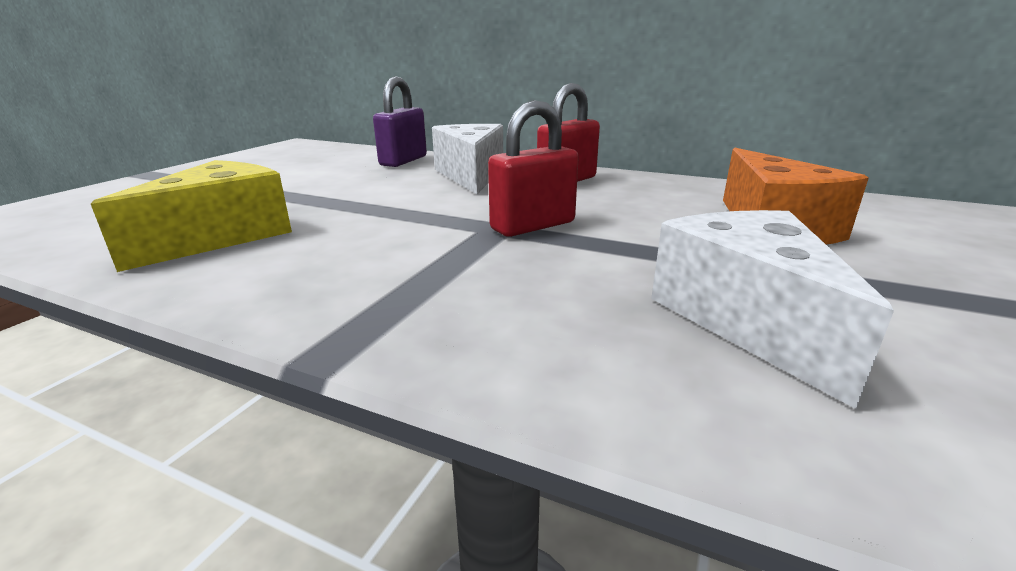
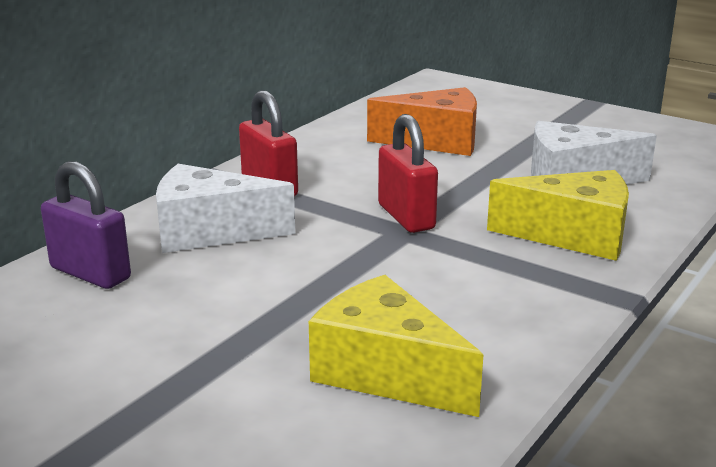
camera: 80 degrees left, 0 degrees up
(522, 318) = (573, 236): none -> yellow cheese

